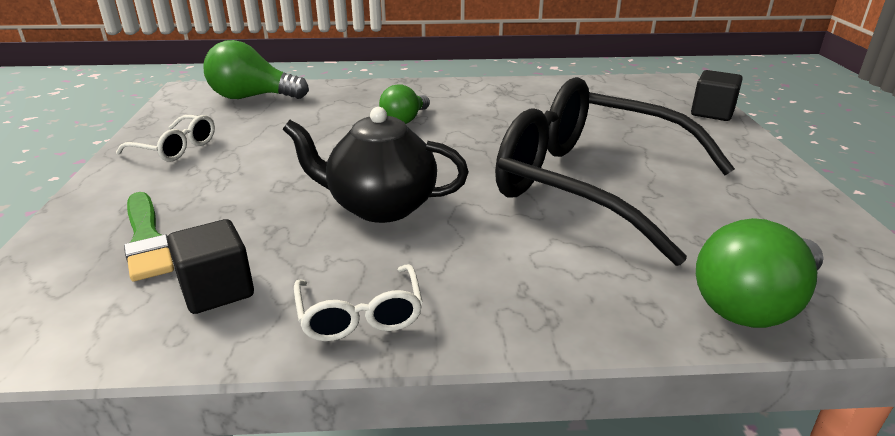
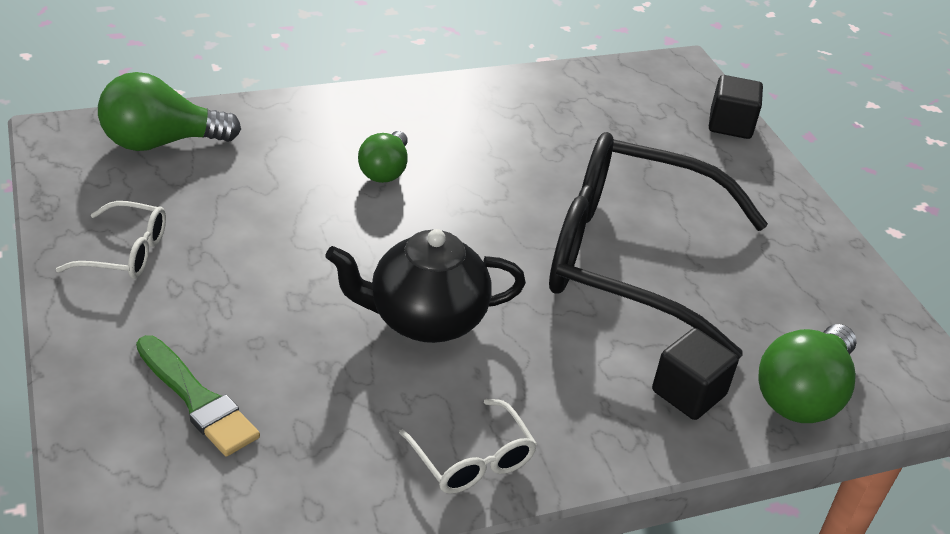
camera: 20 degrees left, 10 degrees up
(217, 290) = (319, 453): black cube -> black cube (688, 393)

